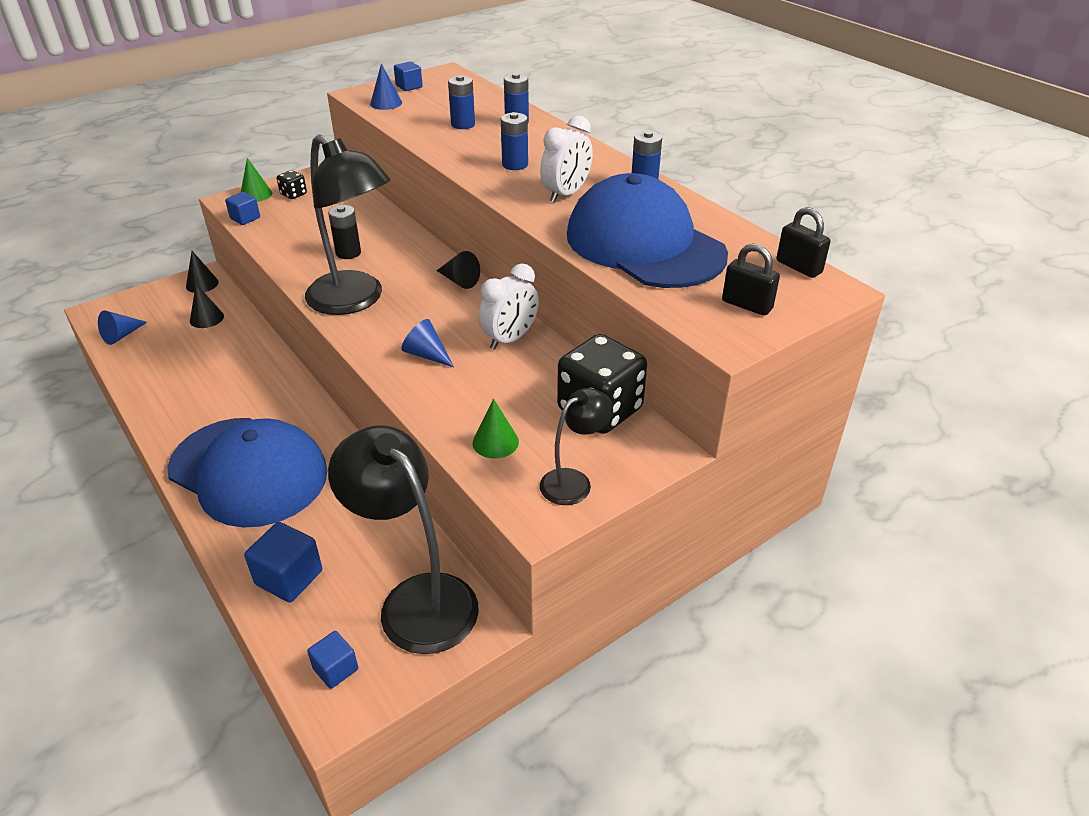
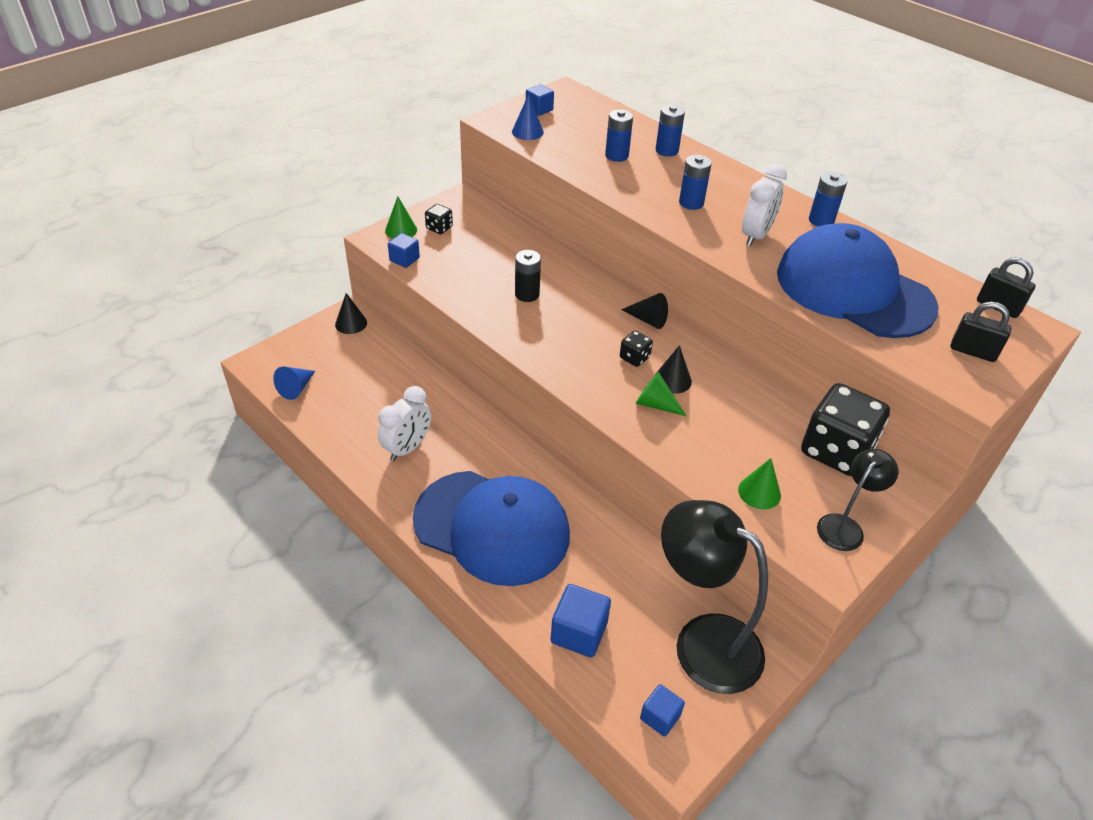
camera: 10 degrees left, 5 degrees up
(206, 318) = (374, 362): black cone -> black cone (672, 380)
(355, 300) = (559, 349): black lamp -> none
(427, 313) = (634, 358): none -> black dice
(427, 354) = (655, 404): blue cone -> green cone
(510, 339) = (723, 381): white clock -> white clock (407, 448)

